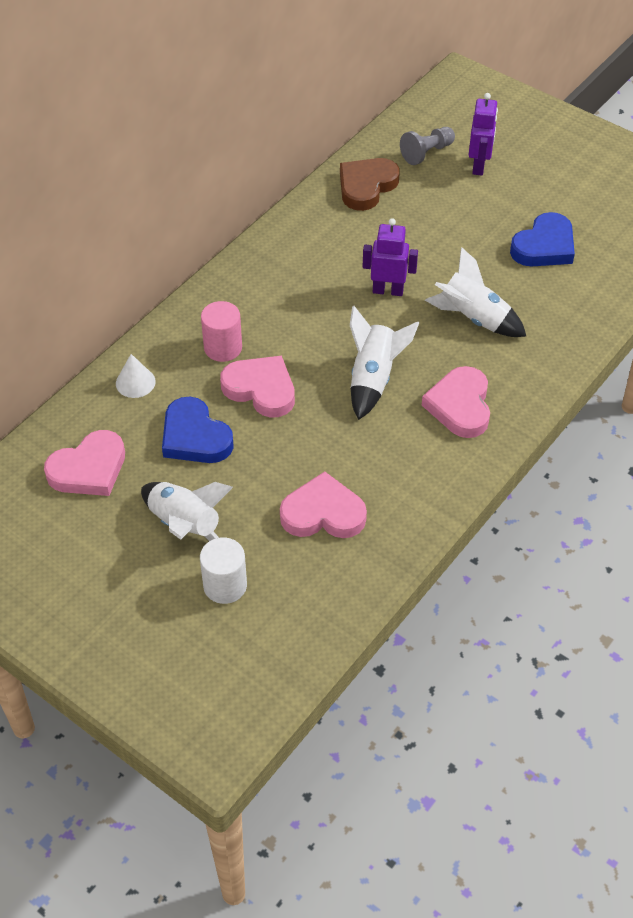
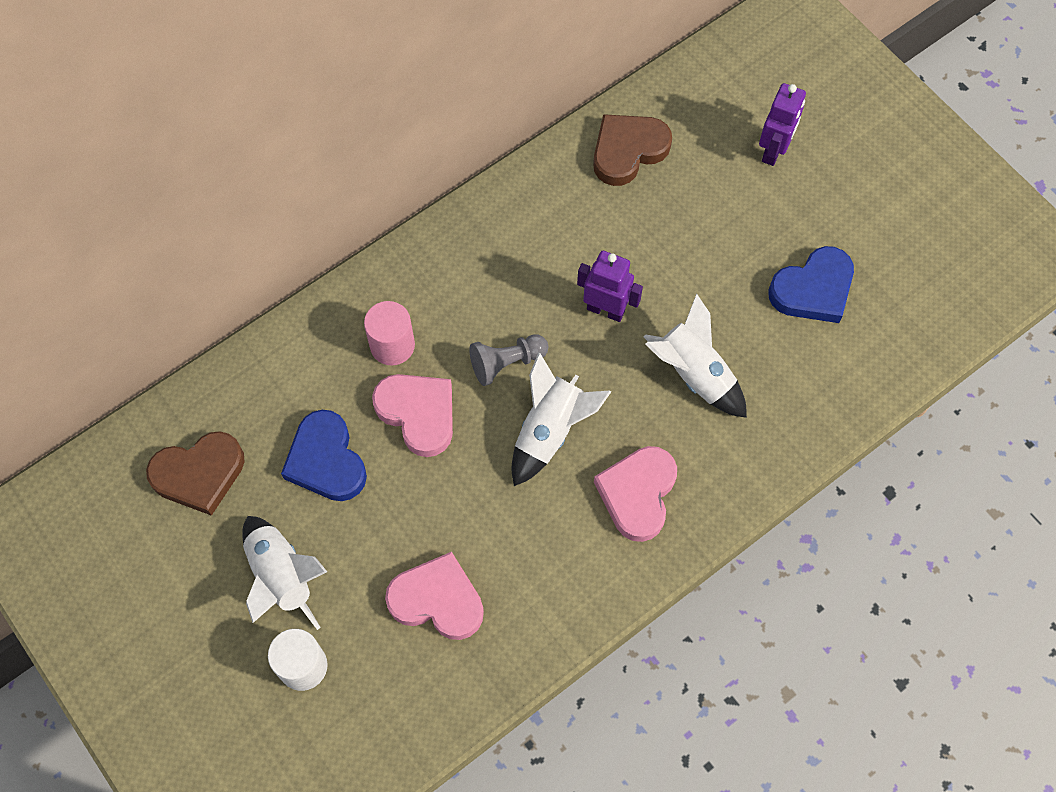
camera: 15 degrees right, 15 degrees up
(89, 469) = (199, 474): pink heart -> brown heart
(135, 382) = (281, 369): white cone -> none
(427, 153) = (716, 116): grey pawn -> grey pawn (506, 363)

